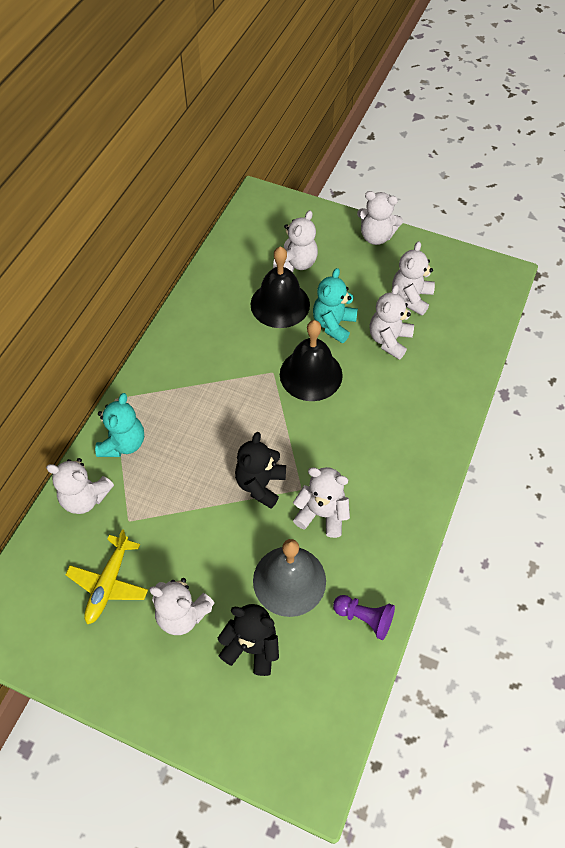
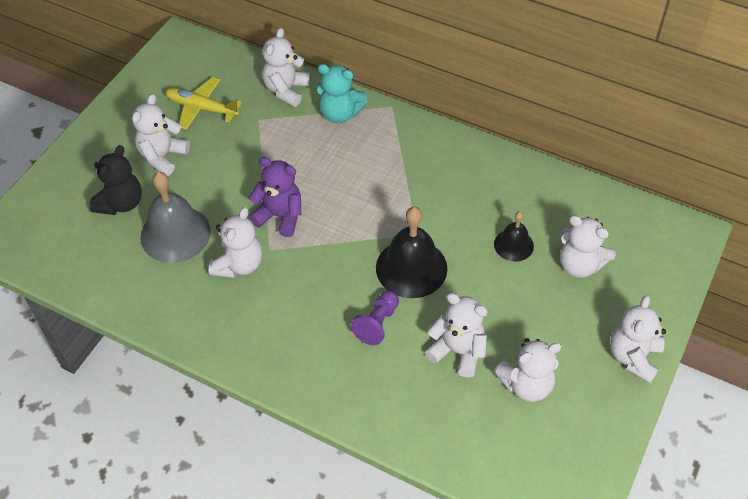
camera: 95 degrees right, 5 degrees down
(260, 484) = (280, 216): black teddy bear -> purple teddy bear
(280, 304) = (513, 245): black bell -> black bell, size x0.56
(333, 324) = (483, 295): turquoise teddy bear -> none
(364, 618) = (124, 290): purple pawn -> purple pawn (377, 324)
(411, 298) = (526, 385): white teddy bear -> white teddy bear turned 135 degrees clockwise

